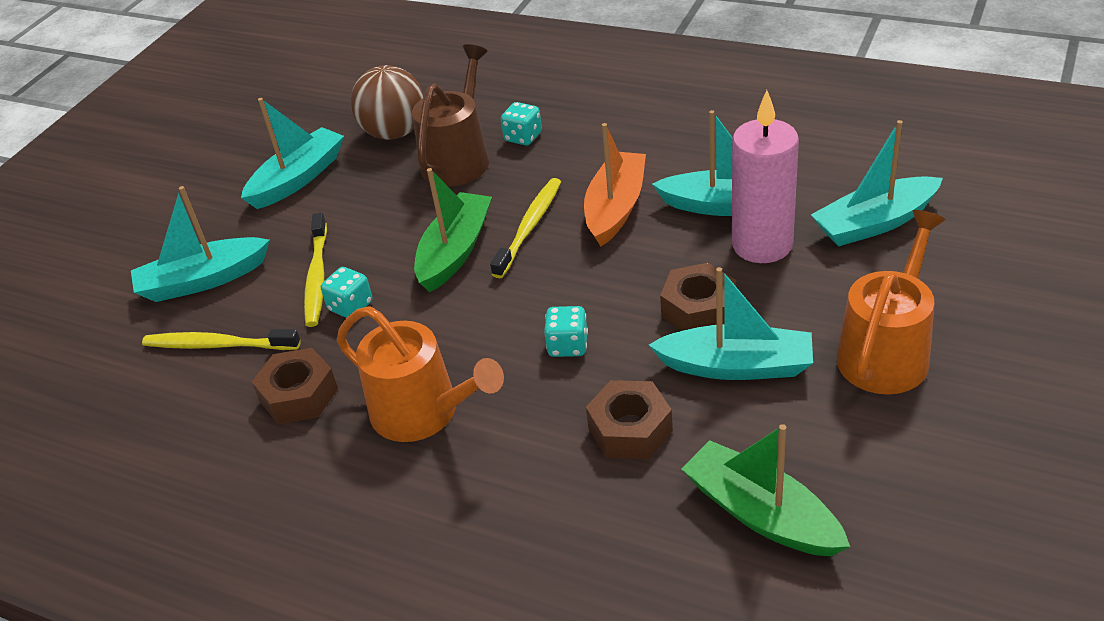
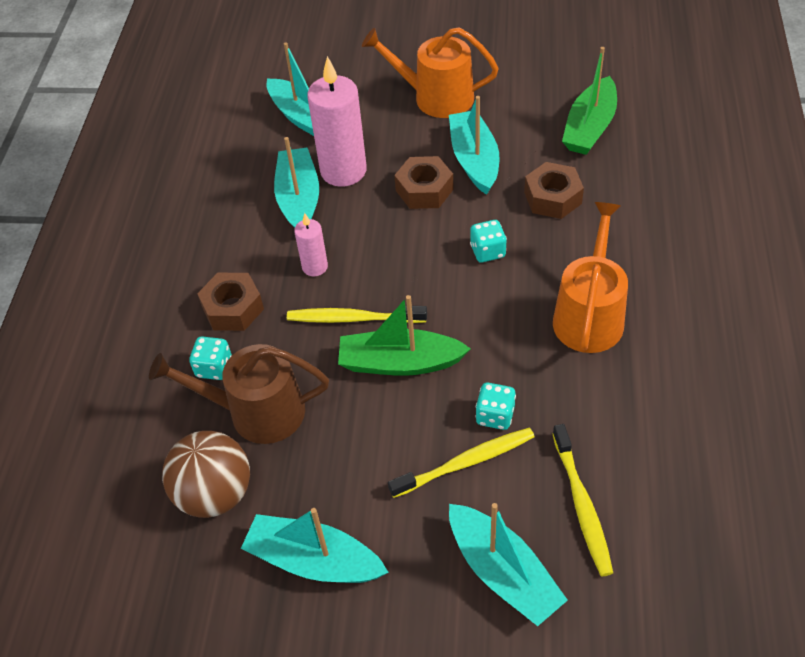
camera: 110 degrees left, 10 degrees up
(299, 395) = (610, 408): brown nut -> brown nut (233, 308)
(615, 208) = (315, 267): orange boat -> pink candle

